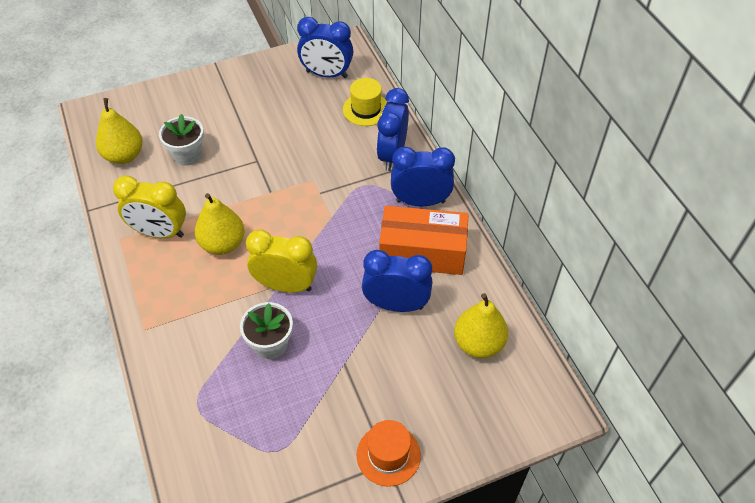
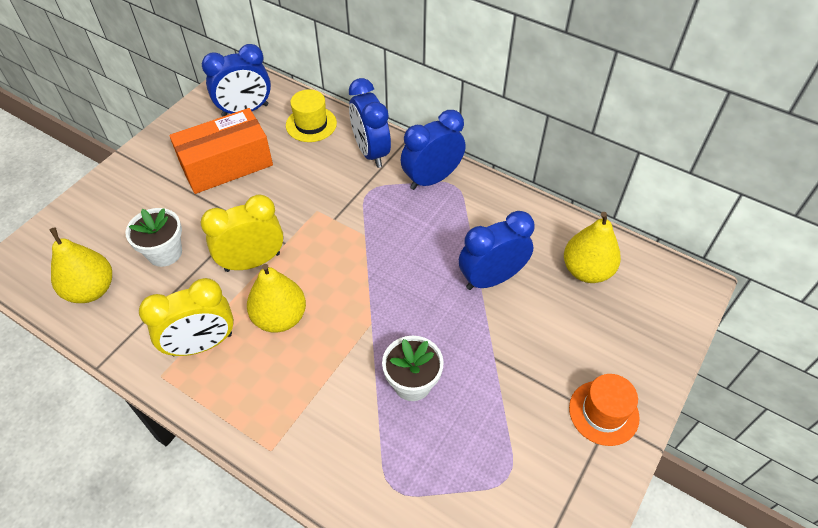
camera: 35 degrees left, 0 degrees up
(286, 285) = (378, 320): yellow clock -> yellow clock (252, 262)
(422, 252) = (472, 221): orange box -> orange box (226, 164)

